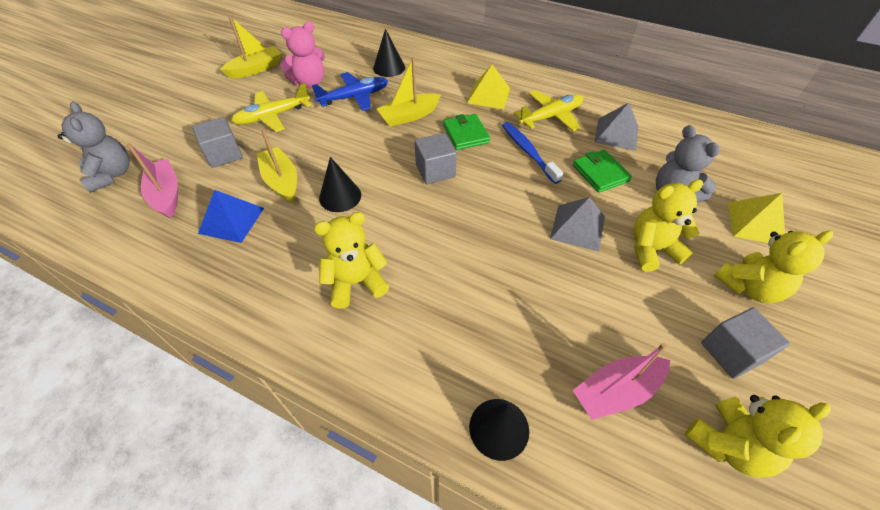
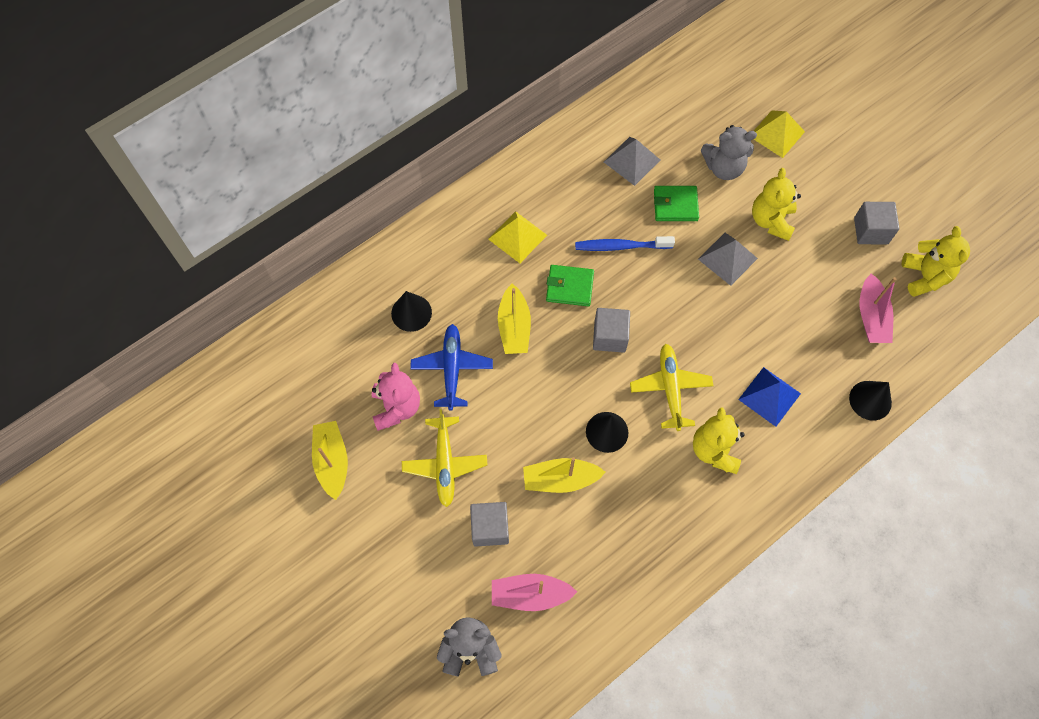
camera: 65 degrees left, 15 degrees up
(231, 220) = (596, 537): blue pyramid -> blue pyramid (769, 396)
(550, 117) = (580, 200): yellow plane -> yellow plane (670, 389)
(749, 287) = (828, 182): yellow teddy bear -> none

